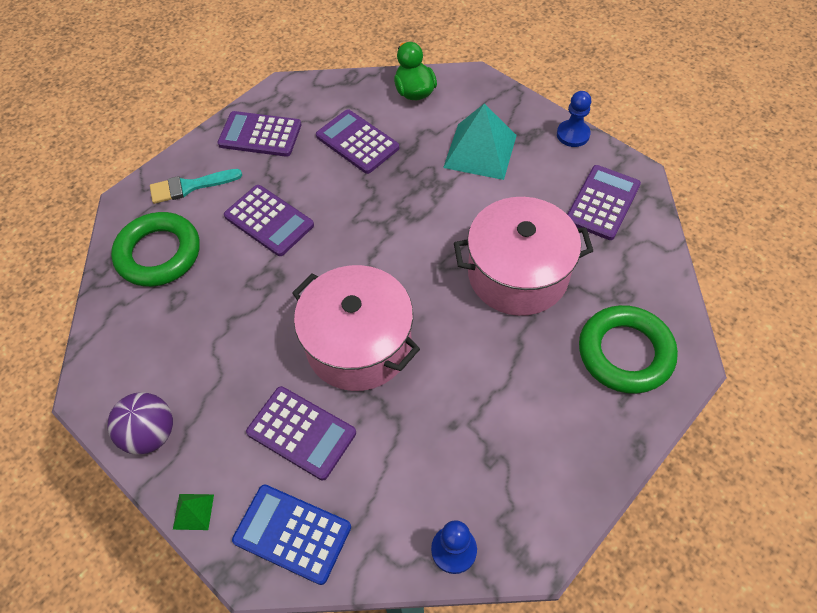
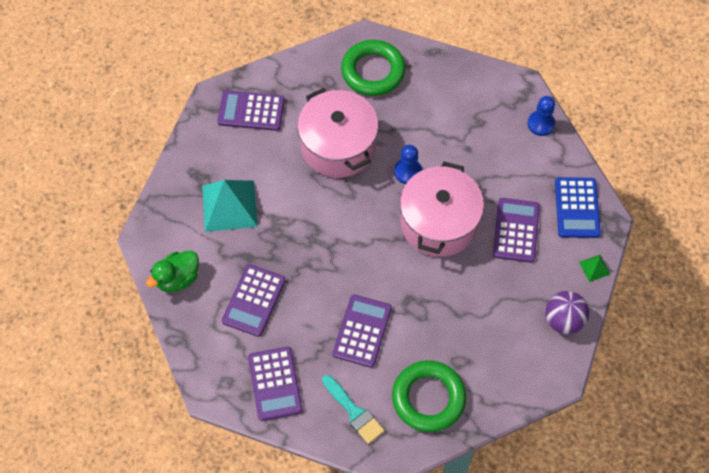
camera: 115 degrees left, 5 degrees up
(573, 134) = (187, 147): blue pawn -> blue pawn (408, 172)

